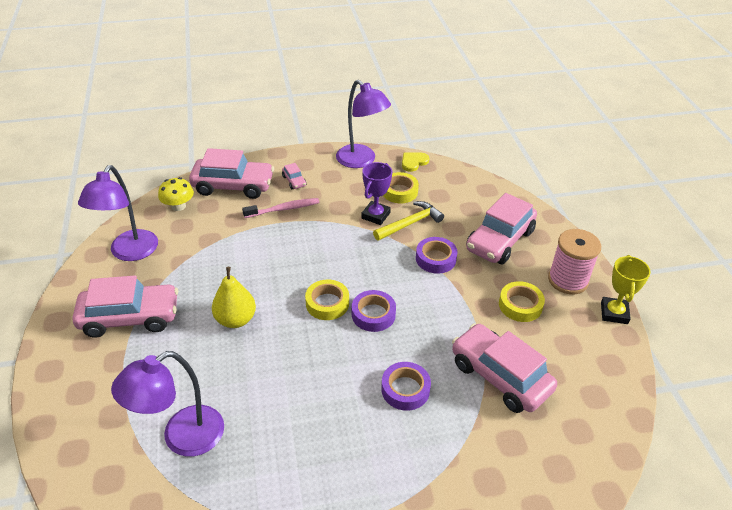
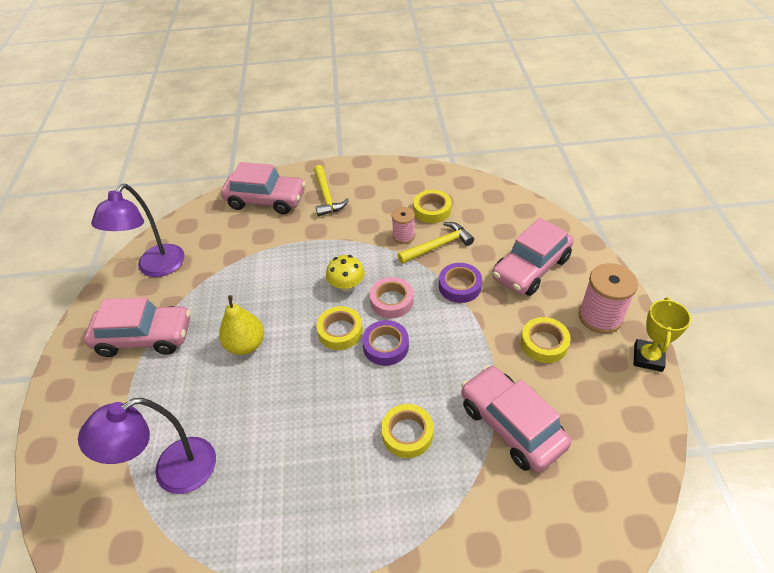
camera: 10 degrees right, 5 degrees up
(178, 206) = (210, 220): yellow mushroom -> yellow mushroom (346, 285)
(283, 209) = (311, 226): pink toothbrush -> none
(294, 181) = (326, 196): pink car -> yellow hammer
(361, 161) = (397, 175): purple lamp -> none
(373, 274) = (391, 301): none -> pink tape
(375, 215) = (403, 236): purple trophy -> pink spool
(405, 389) = (407, 433): purple tape -> yellow tape
(413, 162) = (451, 178): yellow heart -> none

